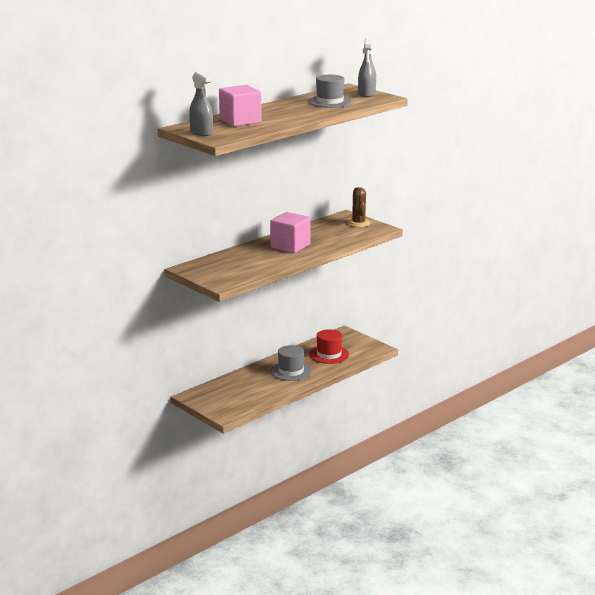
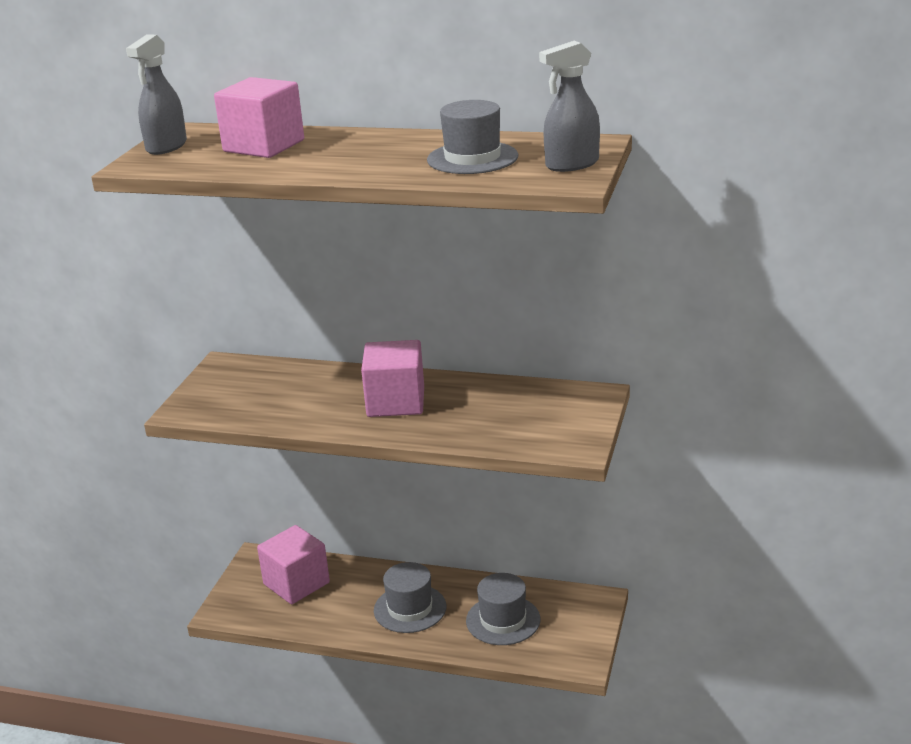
camera: 60 degrees right, 5 degrees up
(230, 391) = (296, 583): none -> pink cube
(329, 354) = (503, 620): red hat -> grey hat
(358, 223) = (574, 419): brown cactus -> none

